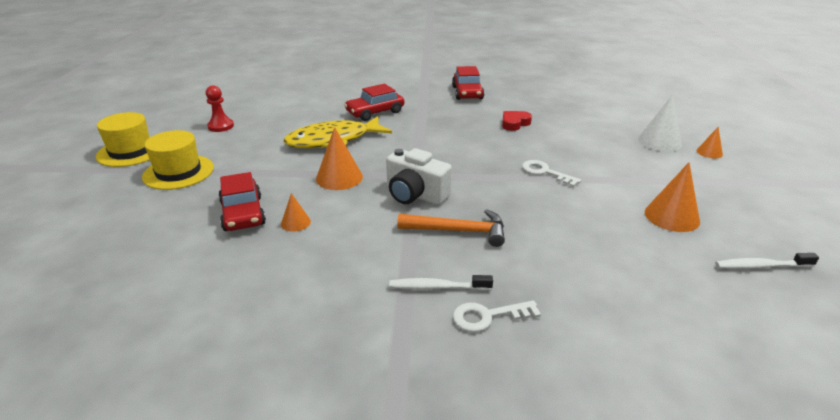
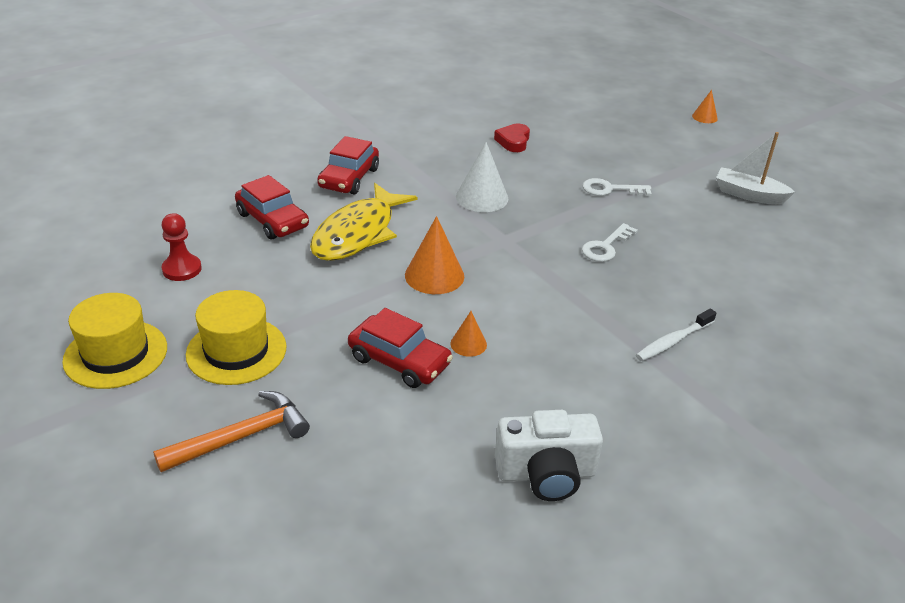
camera: 40 degrees left, 5 degrees up
(415, 195) = (534, 262): white camera -> white camera (546, 474)
(458, 231) = (620, 282): orange hammer -> orange hammer (241, 437)
(467, 93) = (414, 116): red car -> red car (272, 220)
(488, 316) = (737, 345): white key -> white key (605, 247)
(659, 141) = (657, 119): white cone -> white cone (482, 197)
(672, 216) = (748, 195): orange cone -> white boat
(761, 266) = (843, 214): white toothbrush -> none

